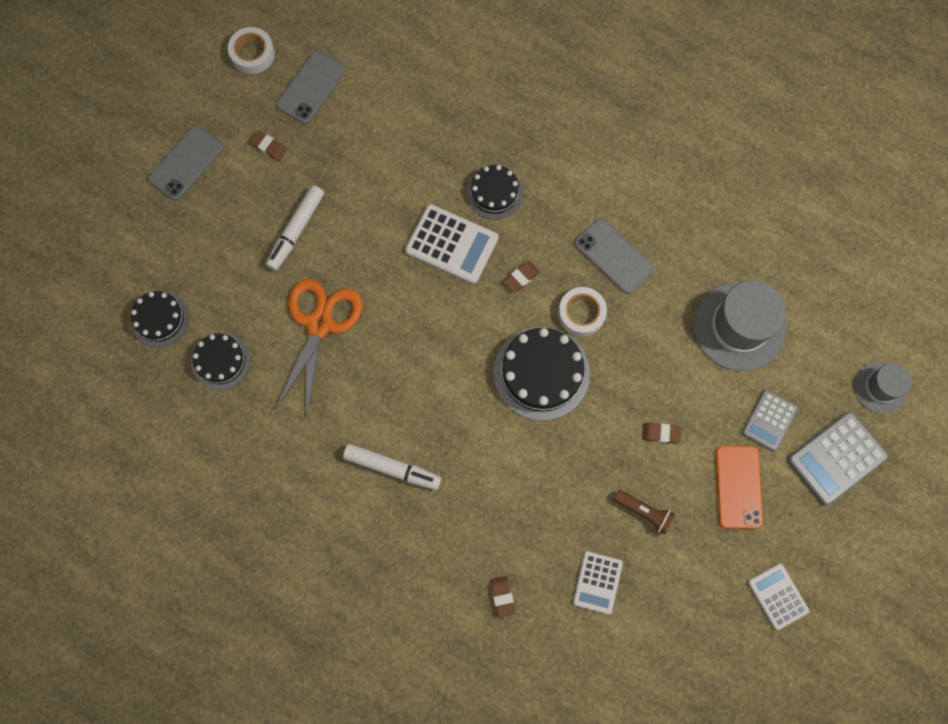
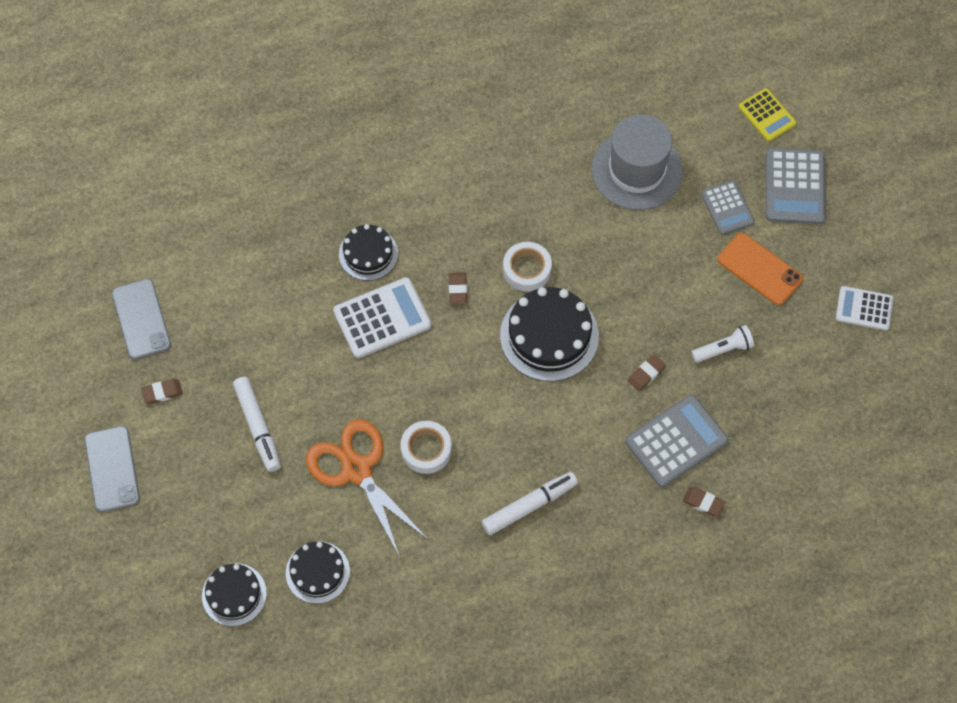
camera: 50 degrees left, 10 degrees down
(252, 54) = (64, 342): white tape -> white tape (426, 449)
(535, 536) = (676, 441): none -> grey calculator
(597, 582) = (749, 425): white calculator -> none
(613, 256) = (501, 210): grey phone -> none
(644, 512) = (723, 349): brown flashlight -> white flashlight
(660, 433) = (672, 289): brown eraser -> brown eraser (646, 374)
(880, 387) = (767, 115): grey hat -> yellow calculator

